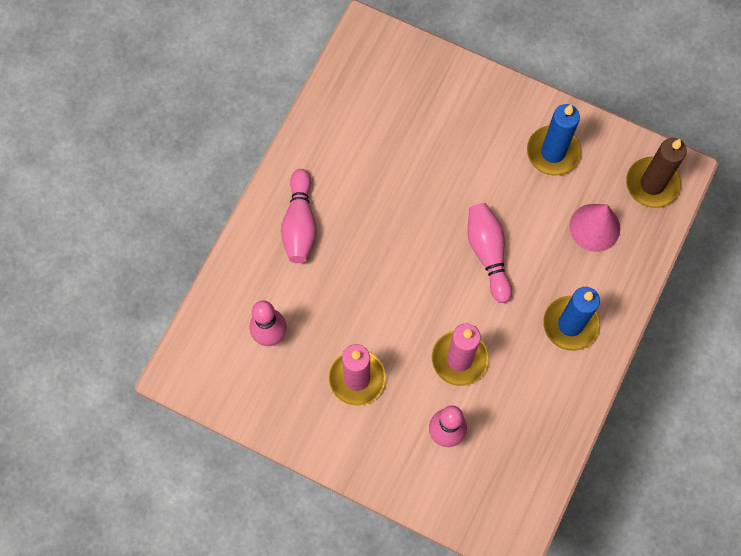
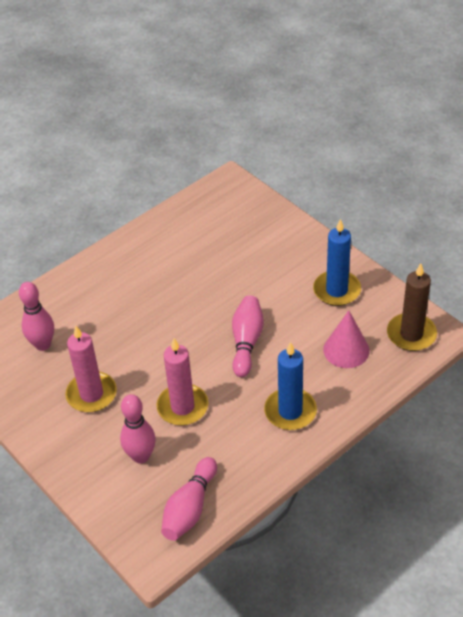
camera: 25 degrees right, 25 degrees down
(300, 224) = (109, 281): pink bowling pin -> pink bowling pin (190, 508)

